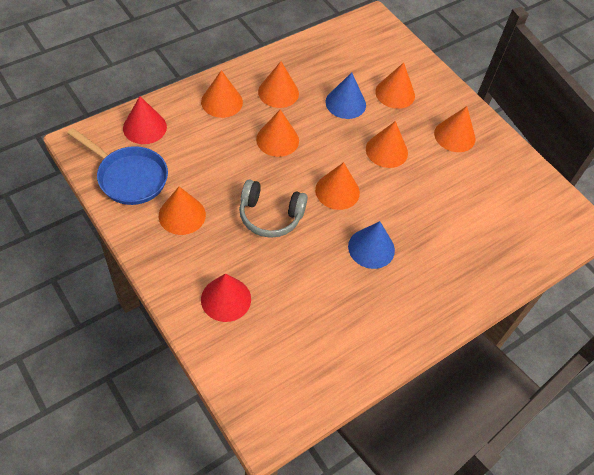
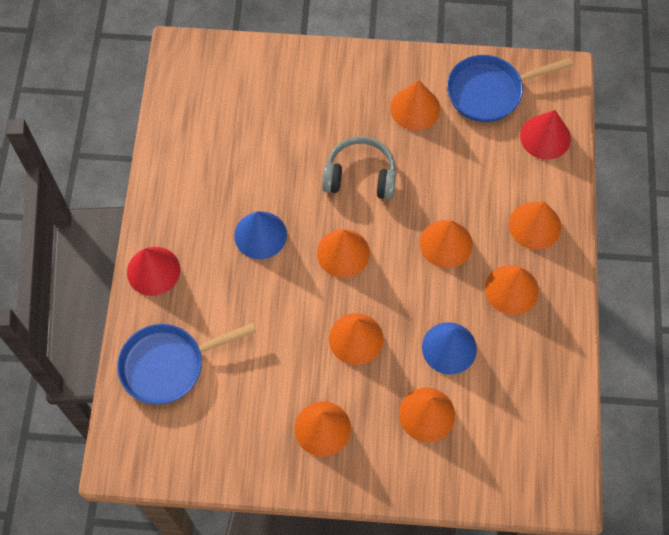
camera: 135 degrees right, 10 degrees up
(226, 299) = (305, 91): red cone -> red cone (153, 271)
(270, 216) = (360, 176): grey headphones -> grey headphones turned 45 degrees clockwise
(507, 240) = (168, 365): none -> blue pan

